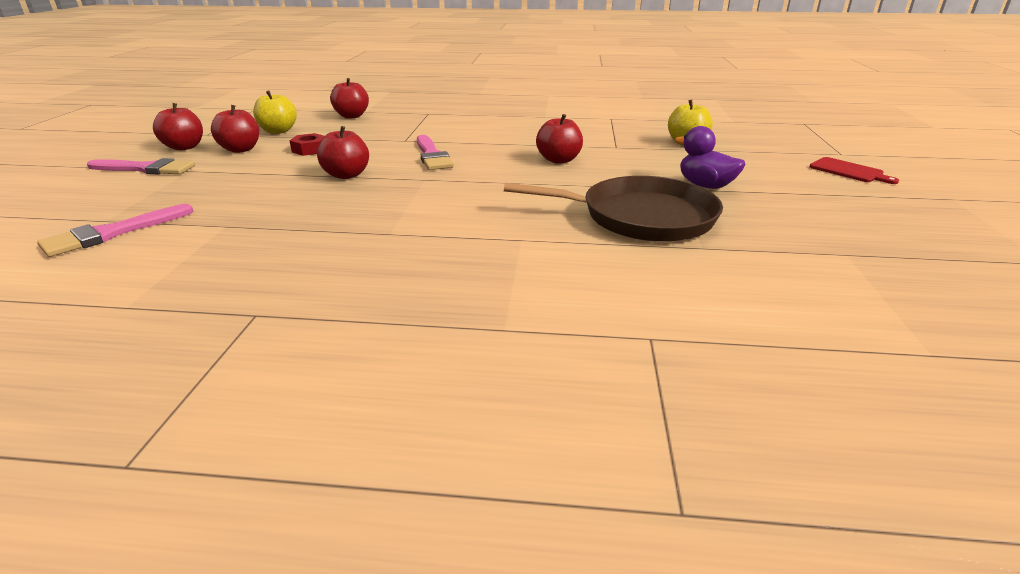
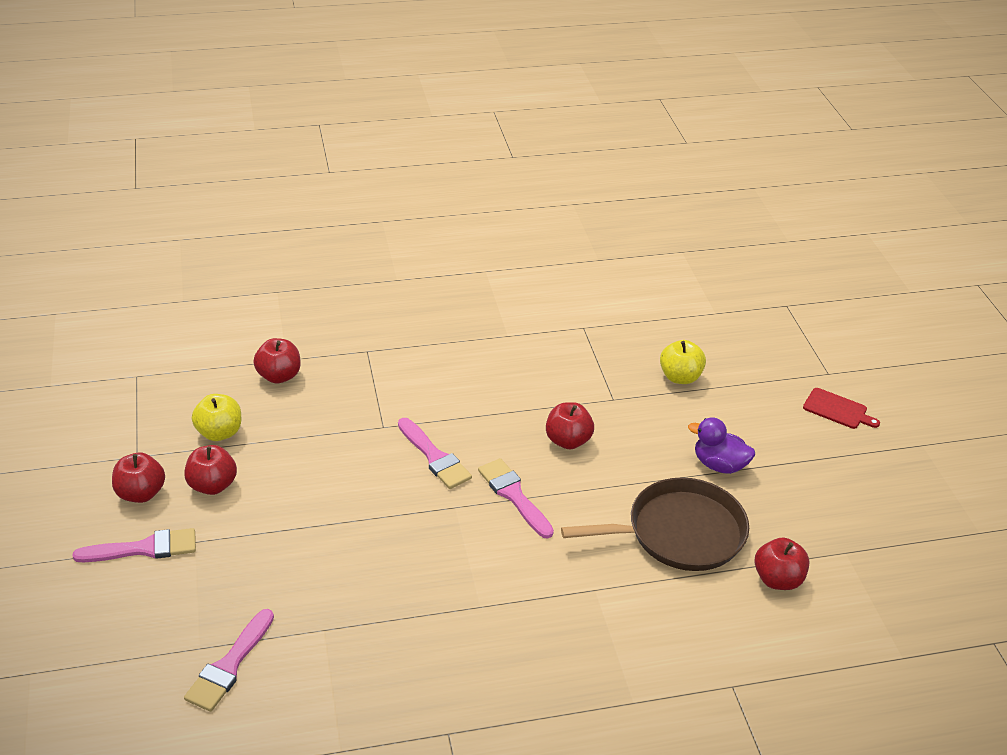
camera: 20 degrees left, 10 degrees up
(310, 150) = (292, 470): red nut -> none
(346, 175) = (372, 516): red apple -> red apple (777, 579)
(484, 179) = (514, 496): none -> pink brush

